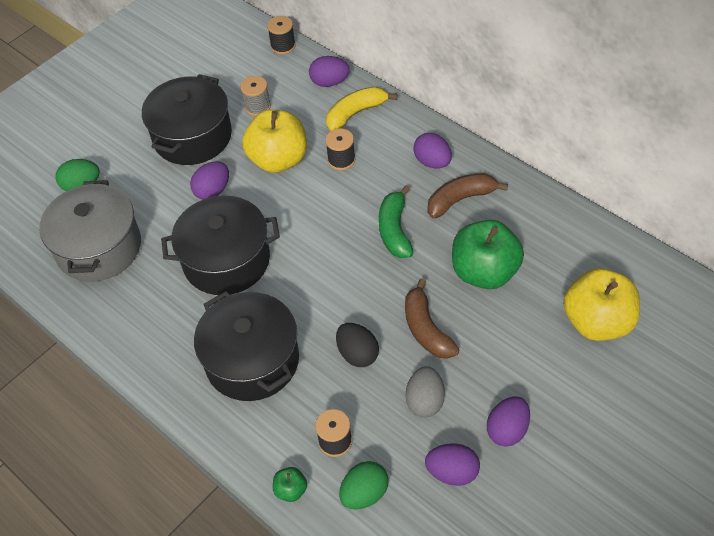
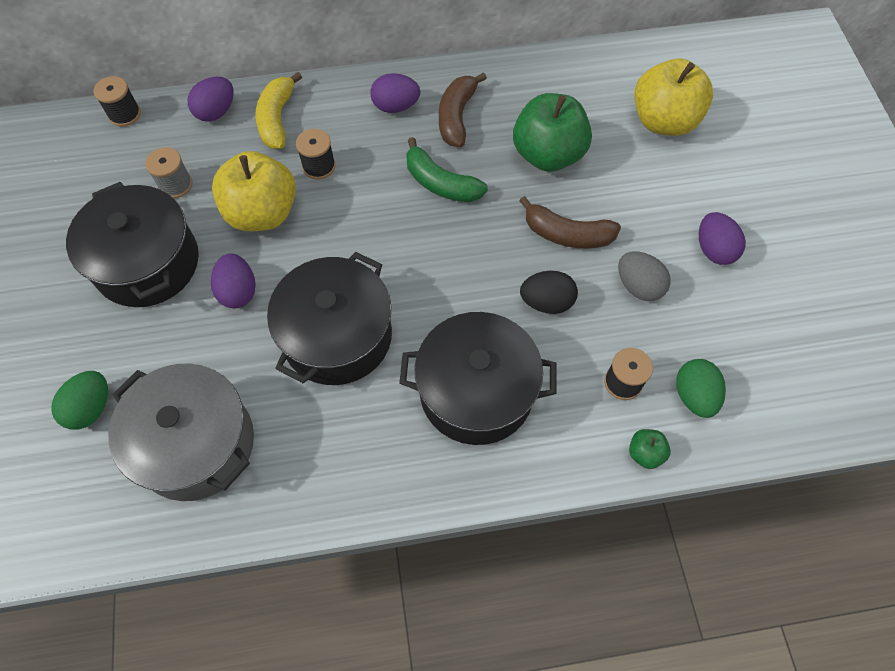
camera: 55 degrees left, 10 degrees up
(452, 472) = (723, 316): purple egg -> none

